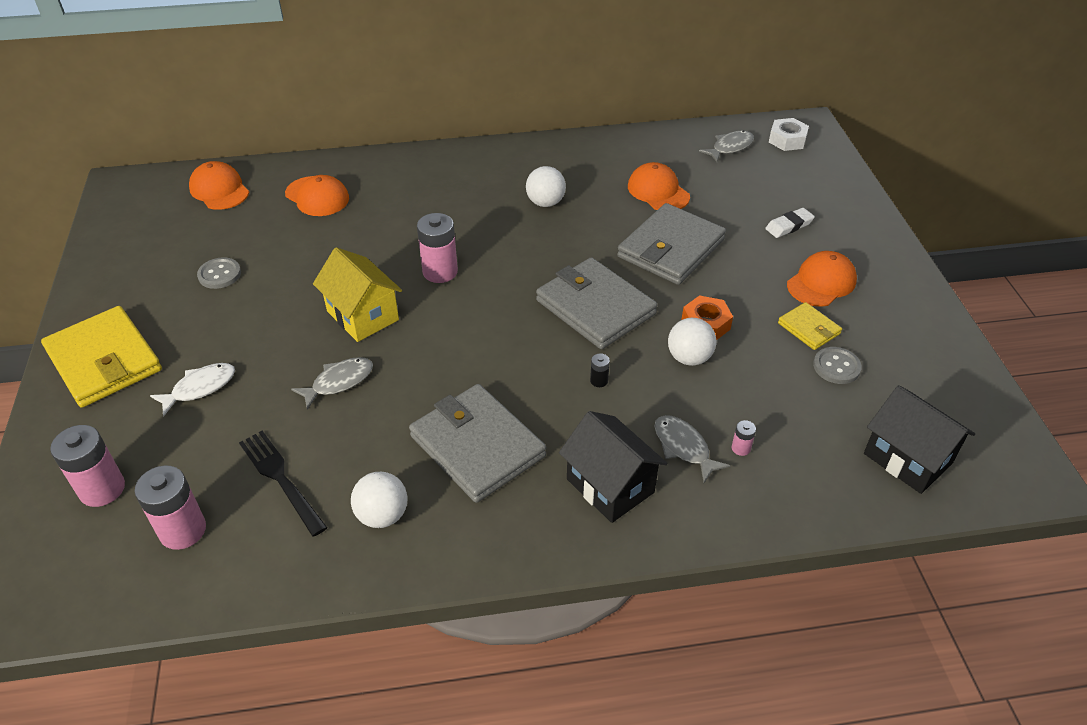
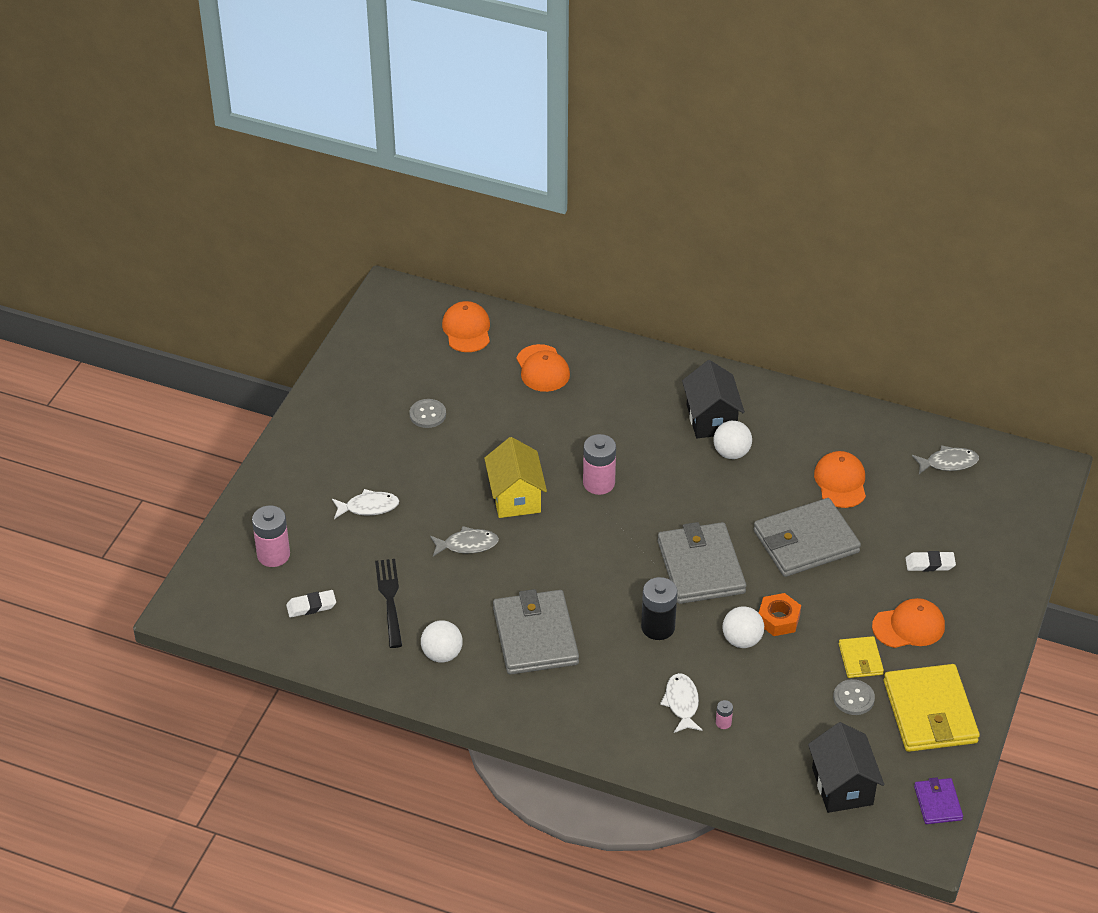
camera: 30 degrees right, 0 degrees up
(104, 360) = (313, 456): yellow wallet -> yellow wallet (930, 712)
(183, 530) = (311, 606): pink battery -> white eraser
(599, 381) = (658, 627): black battery -> black battery, size x2.21
(610, 485) = (608, 705): black house -> black house (711, 419)
(683, 447) = (681, 703): grey fish -> white fish
(787, 140) = (1012, 477): white nut -> none
(1003, 432) = (938, 803): none -> purple wallet

